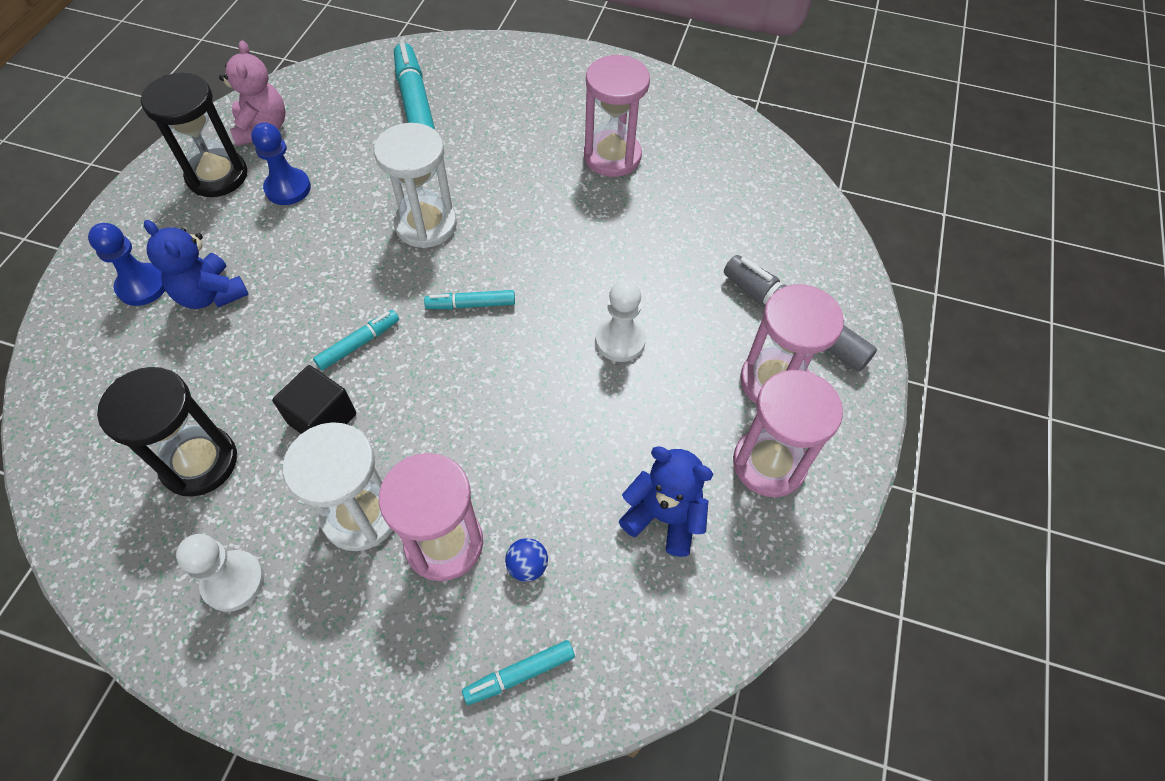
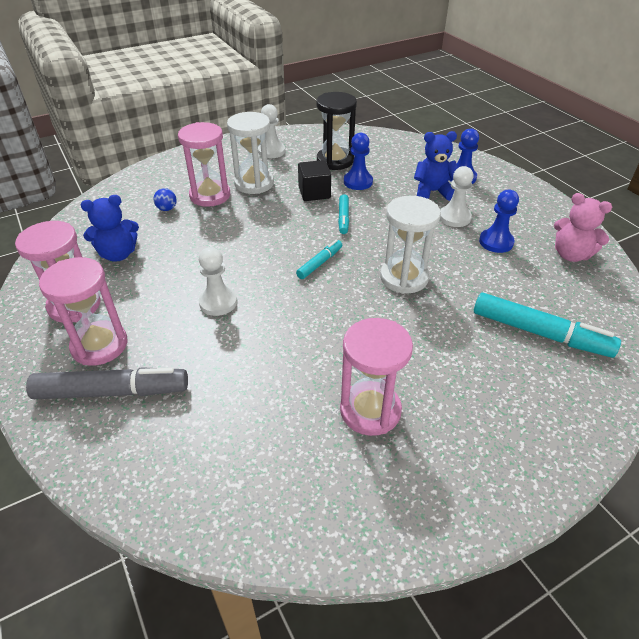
camera: 135 degrees right, 15 degrees down
(217, 176) = (533, 223): black hourglass -> none
(248, 389) = (358, 182): none -> blue pawn
(262, 244) = (454, 217): none -> white pawn
(519, 674) = (137, 188): turquoise marker -> none

